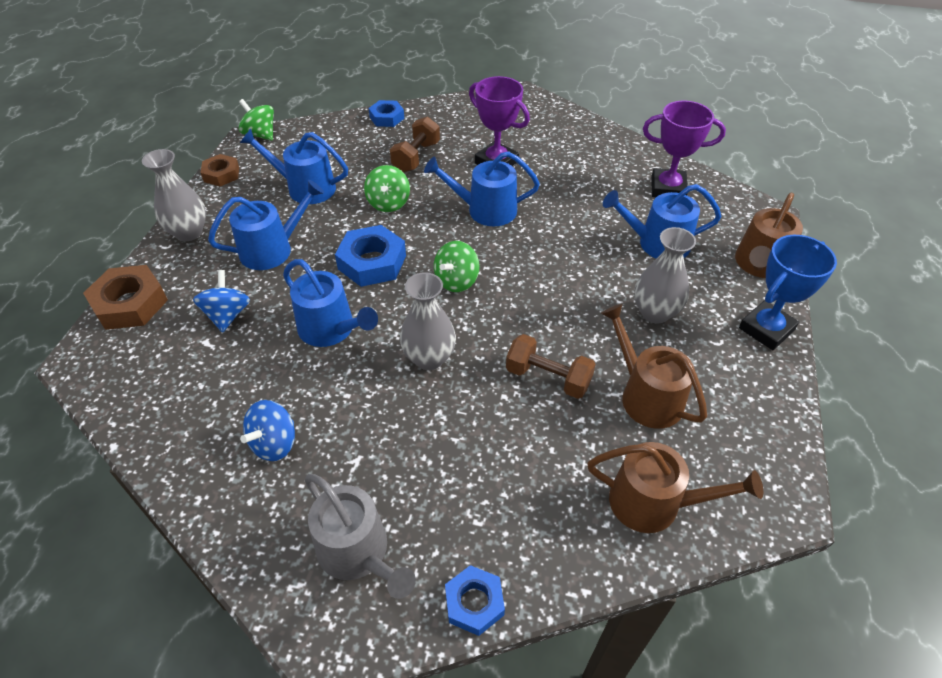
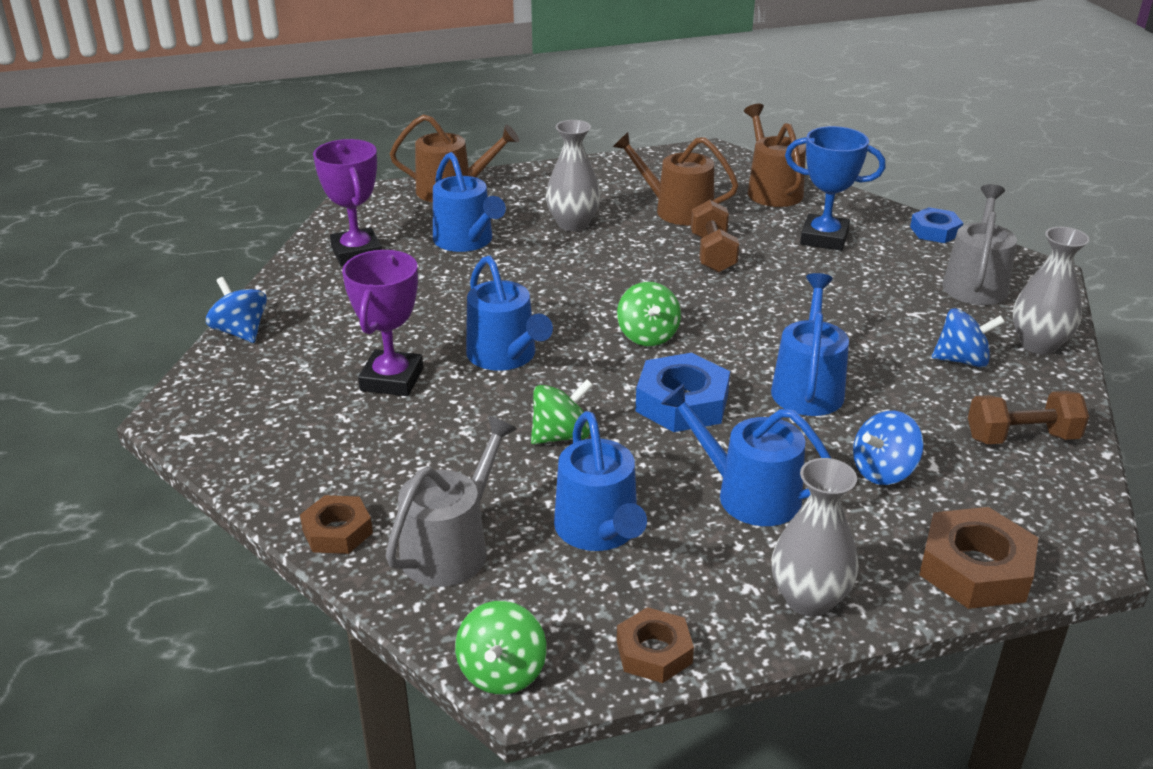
camera: 120 degrees left, 15 degrees down
(343, 143) = (451, 548): none -> grey watering can
(387, 118) = (337, 531): blue nut -> brown nut
(416, 157) = (431, 454): brown dumbbell -> brown dumbbell (1022, 438)
(429, 358) = (767, 316): grey vase -> grey vase (1038, 344)
(456, 281) = (647, 336): green spinning top -> green spinning top turned 75 degrees clockwise
(590, 125) = (241, 332): none -> blue spinning top
(646, 396) = (677, 210): brown watering can -> brown watering can turned 90 degrees clockwise
(766, 329) = (540, 177): blue trophy -> blue trophy (824, 238)

